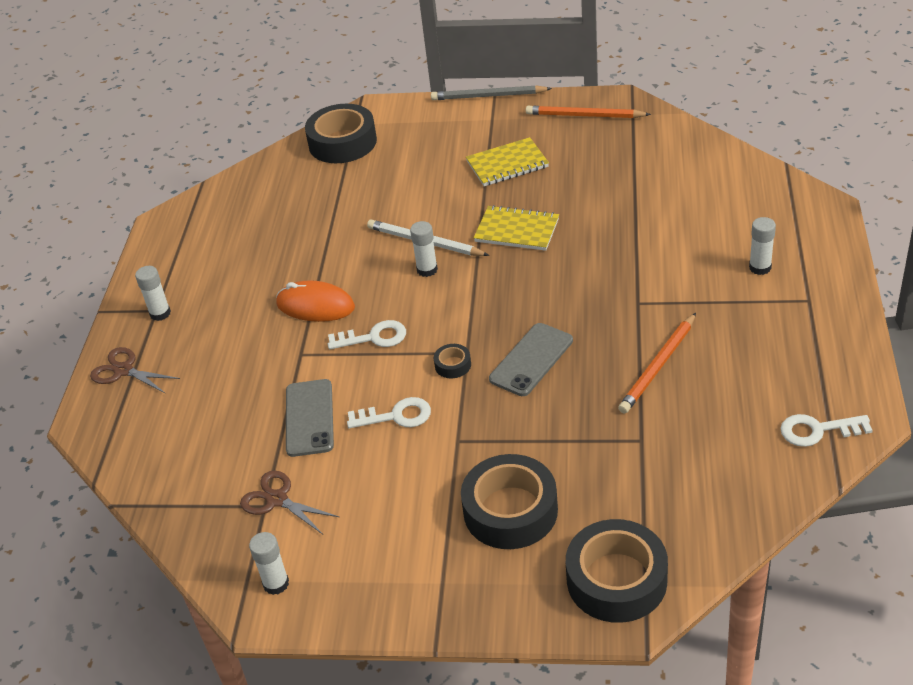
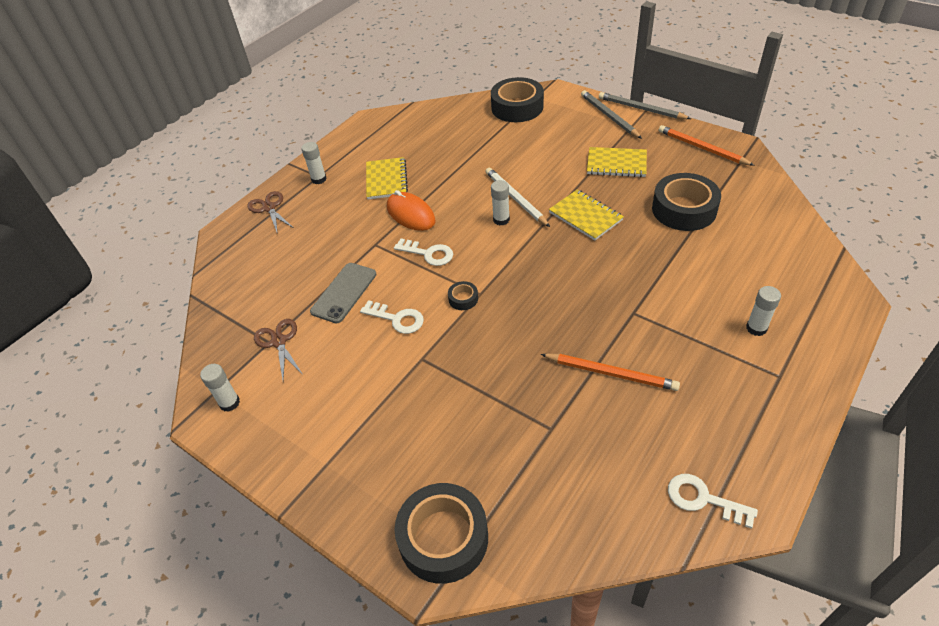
camera: 30 degrees right, 5 degrees up
(251, 281) = (386, 180): none -> yellow notebook
(459, 116) = (609, 116): none -> grey pencil
(510, 511) = (414, 434): black tape -> black tape (684, 209)
(531, 360) = (520, 321): grey phone -> none
(658, 366) = (611, 373): orange pencil -> orange pencil turned 135 degrees counterclockwise

